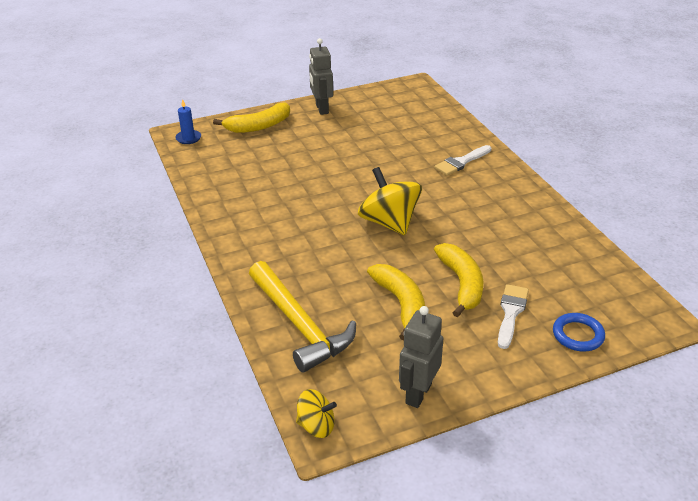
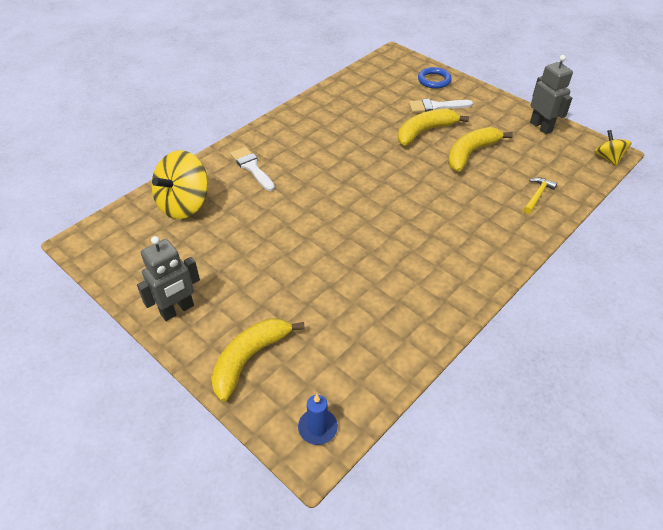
camera: 115 degrees left, 10 degrees up
(258, 126) = (249, 359): yellow banana -> yellow banana turned 90 degrees counterclockwise
(299, 324) = (537, 195): yellow hammer -> yellow hammer, size x0.43
(389, 222) = (377, 186): yellow spinning top -> yellow spinning top (184, 204)
(418, 393) = (541, 127): grey robot -> grey robot turned 120 degrees counterclockwise
(461, 162) = (252, 167): white brush -> white brush turned 150 degrees counterclockwise

